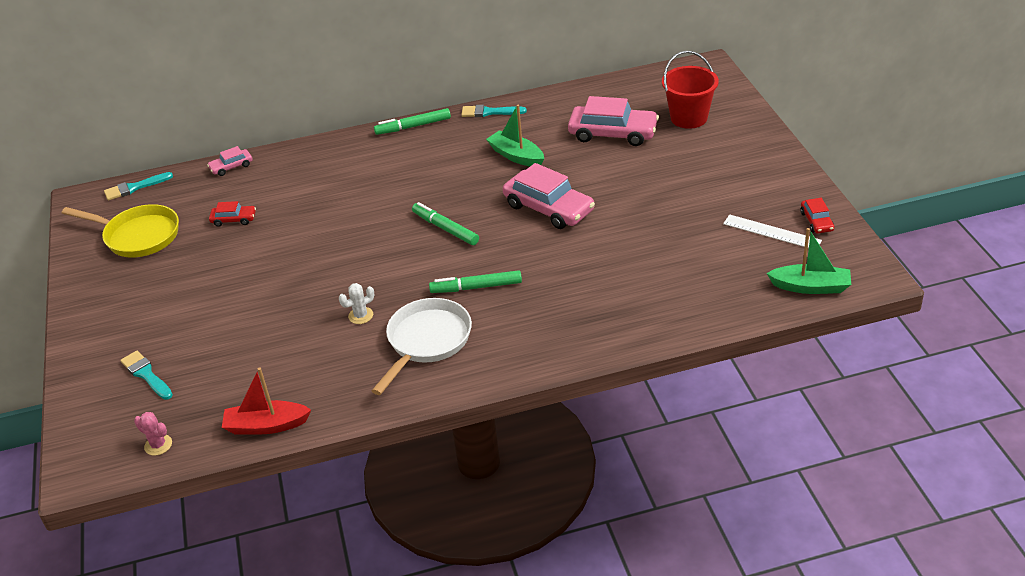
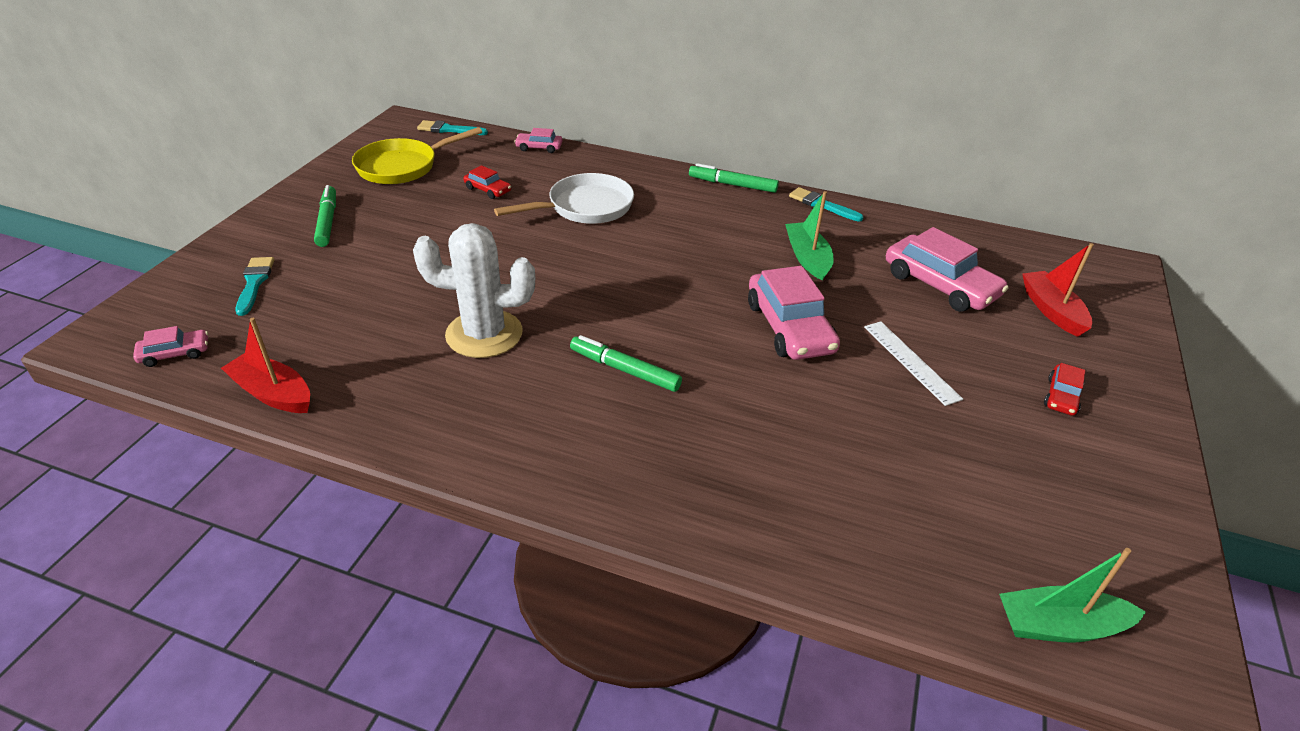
camera: 30 degrees right, 0 degrees up
(138, 236) = (402, 167): yellow pan -> yellow pan turned 90 degrees clockwise
(158, 445) = (175, 353): pink cactus -> pink car
(361, 315) = (484, 334): white cactus -> white cactus, size x2.42
(427, 341) = (512, 399): white pan -> white pan (585, 207)
(445, 228) = (660, 292): green marker -> green marker (327, 221)
(689, 118) = (1052, 311): red bucket -> red boat
(771, 232) = (1058, 509): white ruler -> white ruler (911, 361)
(810, 287) = (1060, 626): green boat -> green boat turned 135 degrees clockwise
(816, 221) = (1141, 531): red car -> red car (1061, 396)

